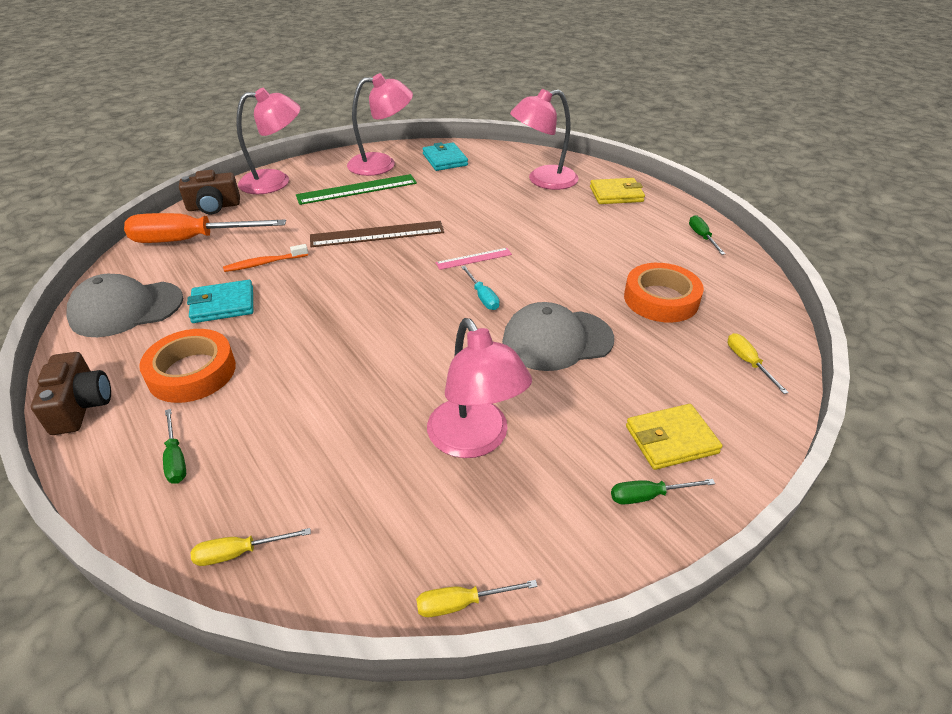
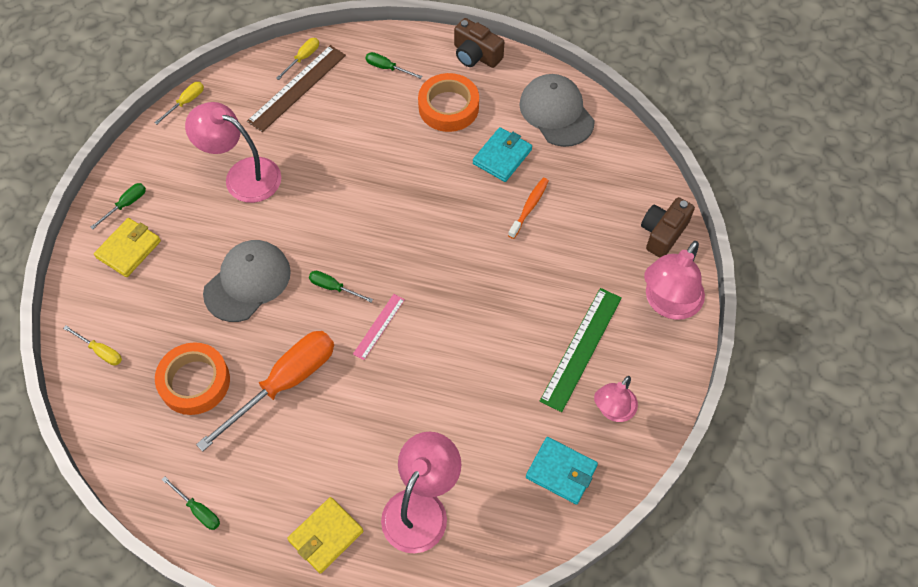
camera: 140 degrees right, 20 degrees up
(126, 309) = (556, 112): grey cap -> grey cap turned 60 degrees counterclockwise
(191, 240) = (617, 189): orange screwdriver -> orange screwdriver (285, 383)
(377, 234) = (488, 300): brown ruler -> brown ruler (297, 88)
(382, 164) = (612, 410): pink lamp -> pink lamp, size x0.63
(482, 297) = (333, 287): turquoise screwdriver -> green screwdriver

